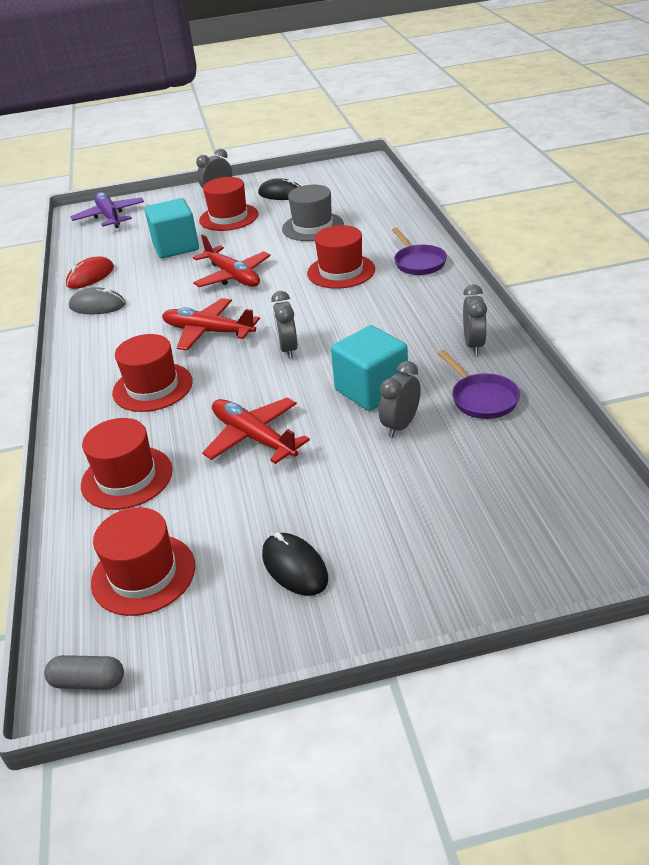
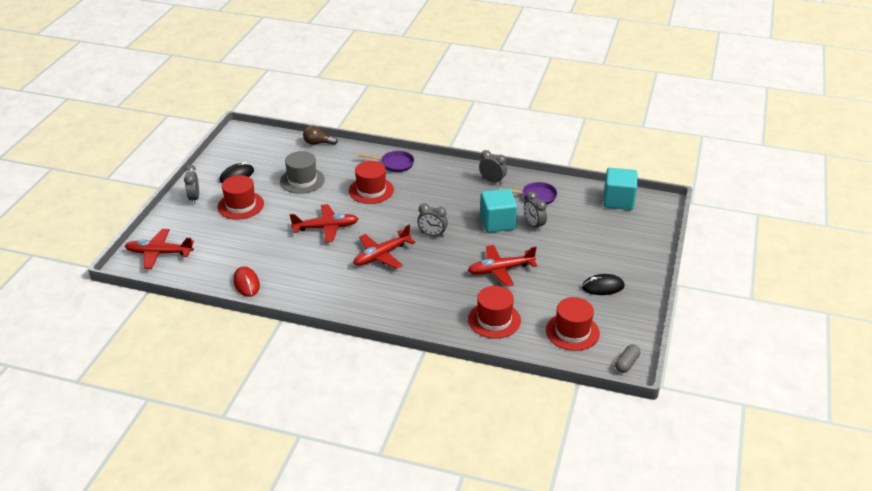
camera: 65 degrees left, 0 degrees up
(97, 306) = (294, 289): grey mouse -> none
(110, 217) = (159, 253): purple plane -> red plane
(152, 387) = (418, 291): red hat -> none
(176, 247) = (253, 238): turquoise cube -> turquoise cube (618, 200)
(399, 204) = (318, 143): none -> brown light bulb

